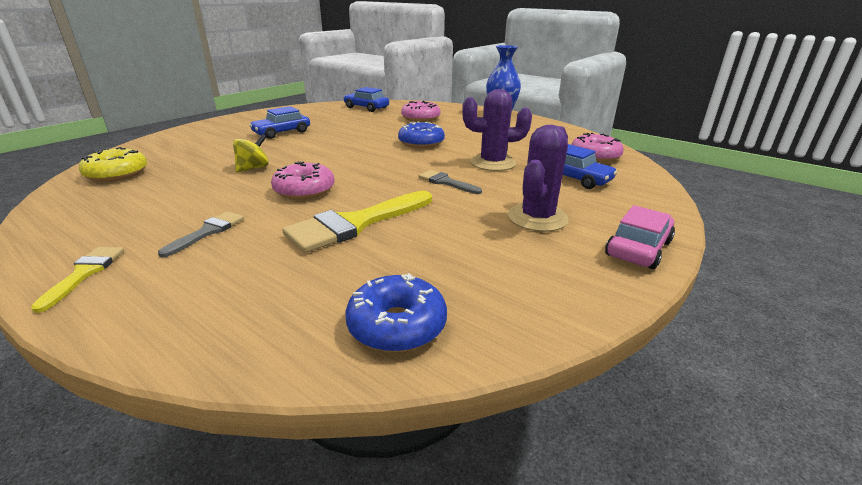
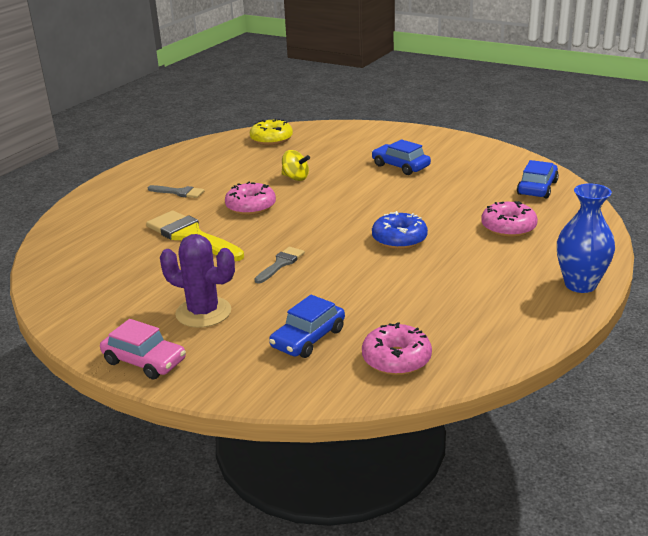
camera: 85 degrees right, 0 degrees up
(85, 273) = (132, 177): yellow brush -> none
(397, 325) = (66, 267): blue donut -> none
(493, 163) = (345, 286): purple cactus -> none

